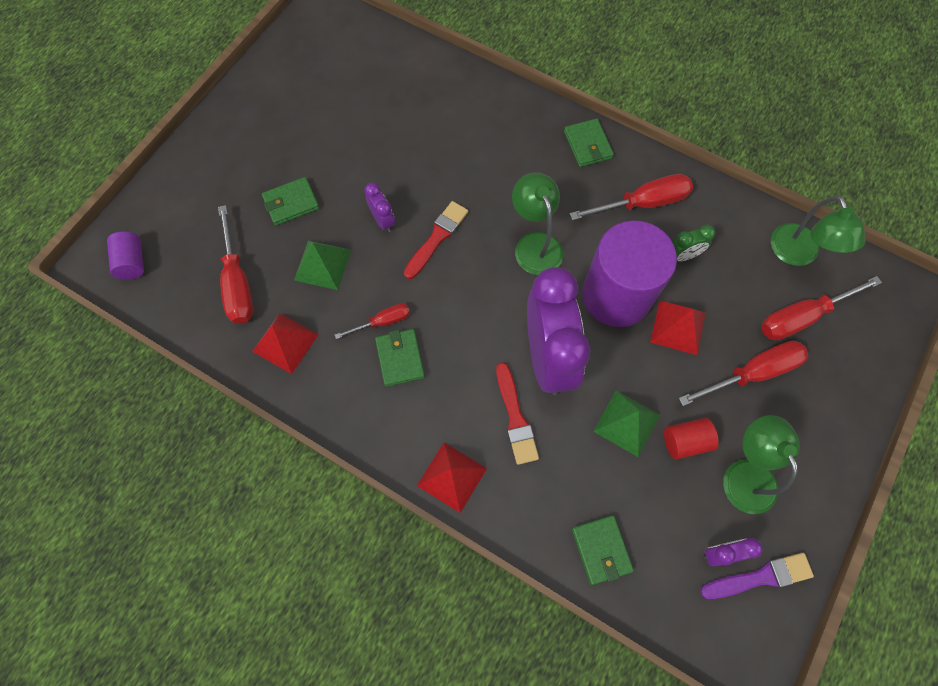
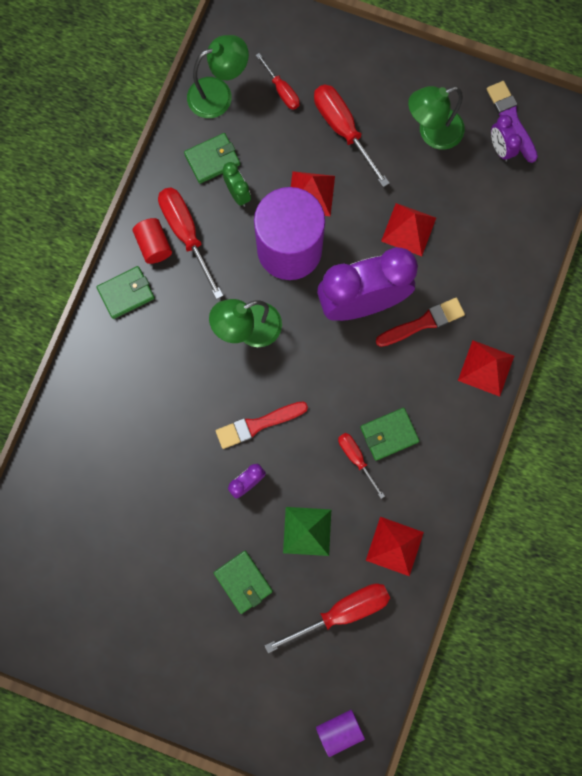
camera: 100 degrees left, 10 degrees up
(437, 238) = (258, 424): red brush -> red brush turned 45 degrees counterclockwise
(601, 549) = (518, 239): green wallet -> green wallet (212, 159)
(627, 423) = (408, 229): green pyramid -> red pyramid
(685, 441) = (415, 180): red cylinder -> red cylinder (154, 245)
(802, 317) = (282, 91): red screwdriver -> red screwdriver, size x0.58

